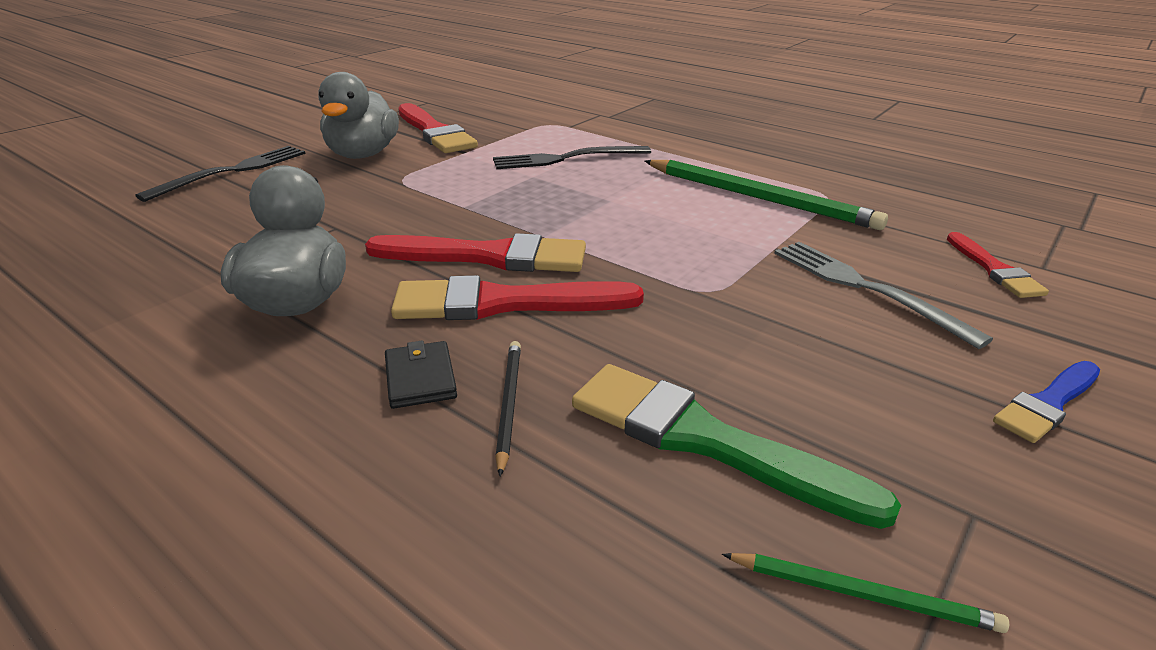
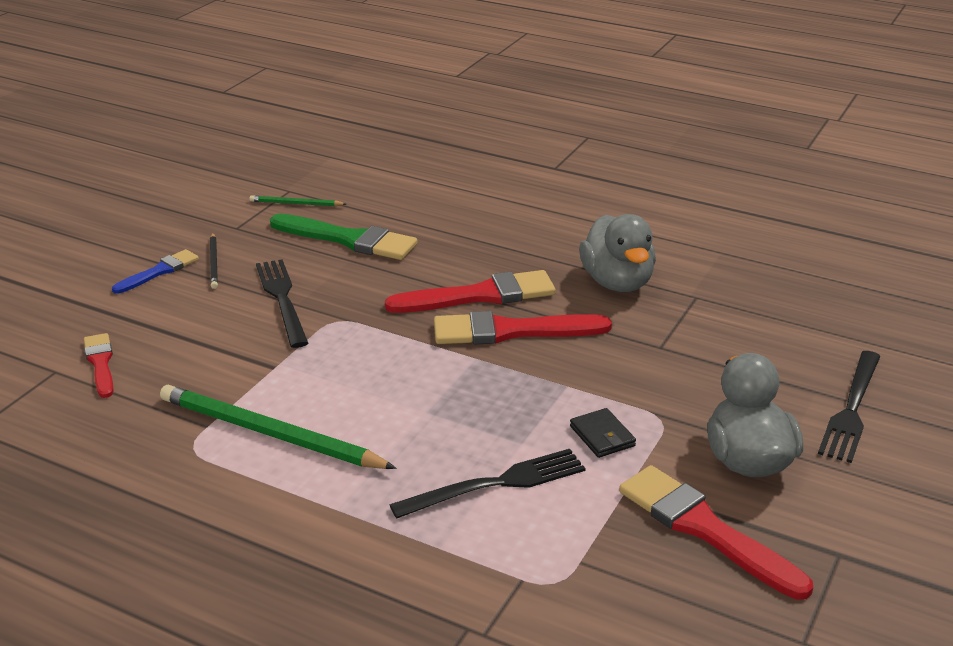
camera: 170 degrees right, 0 degrees up
(420, 378) = (504, 250): black wallet -> black wallet (602, 436)
(509, 404) = (450, 244): black pencil -> black pencil (214, 263)
(797, 328) = (282, 299): none -> black fork
(865, 288) = (219, 334): grey fork -> none

